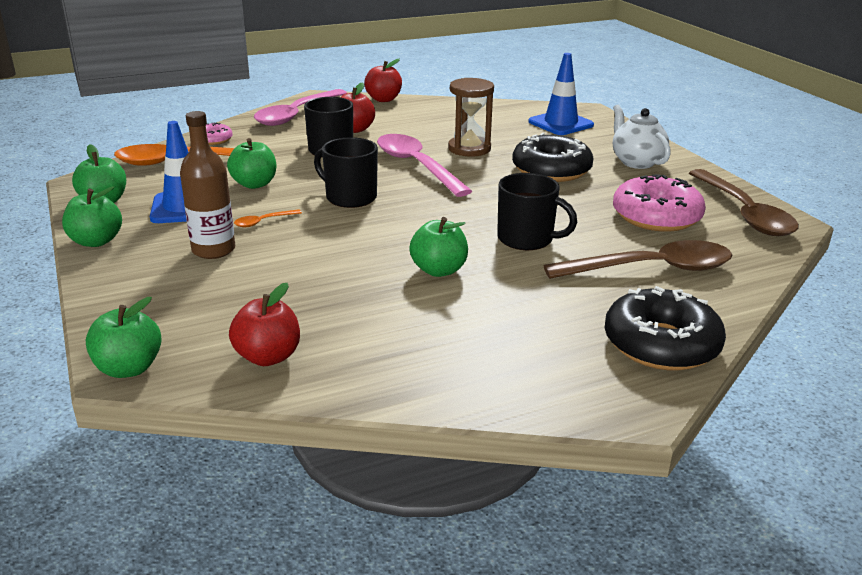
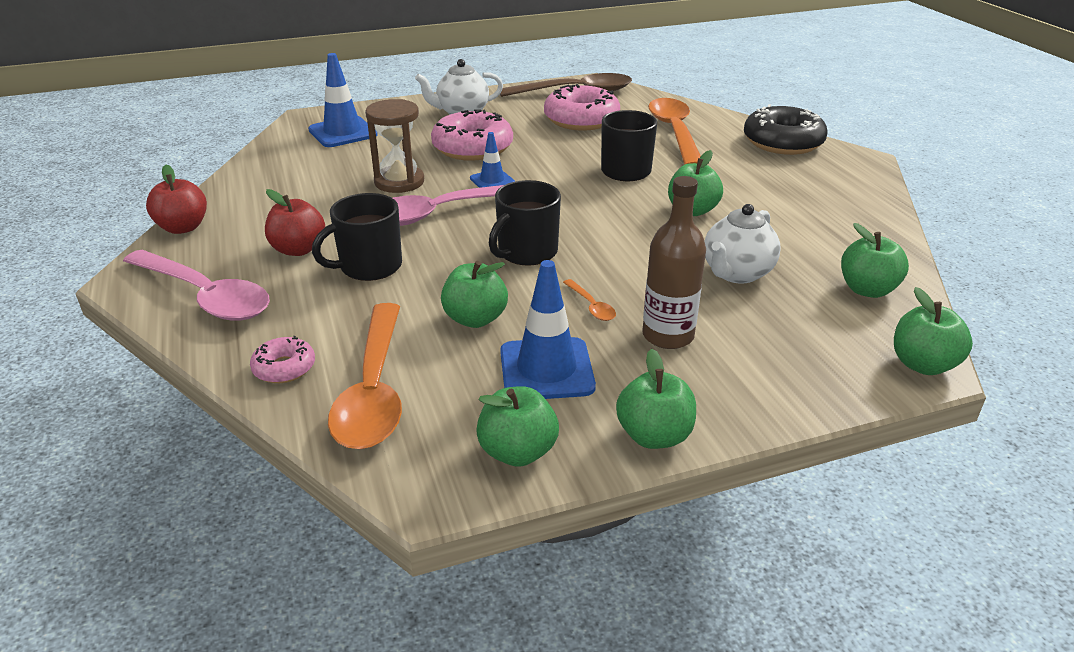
camera: 85 degrees left, 5 degrees up
(268, 357) = (867, 290): red apple -> green apple
(308, 285) = (736, 273): none -> white teapot
(482, 180) = (492, 180): none -> blue traffic cone
(551, 170) = (472, 148): black donut -> pink donut
(650, 269) = (674, 132): brown spoon -> orange spoon

